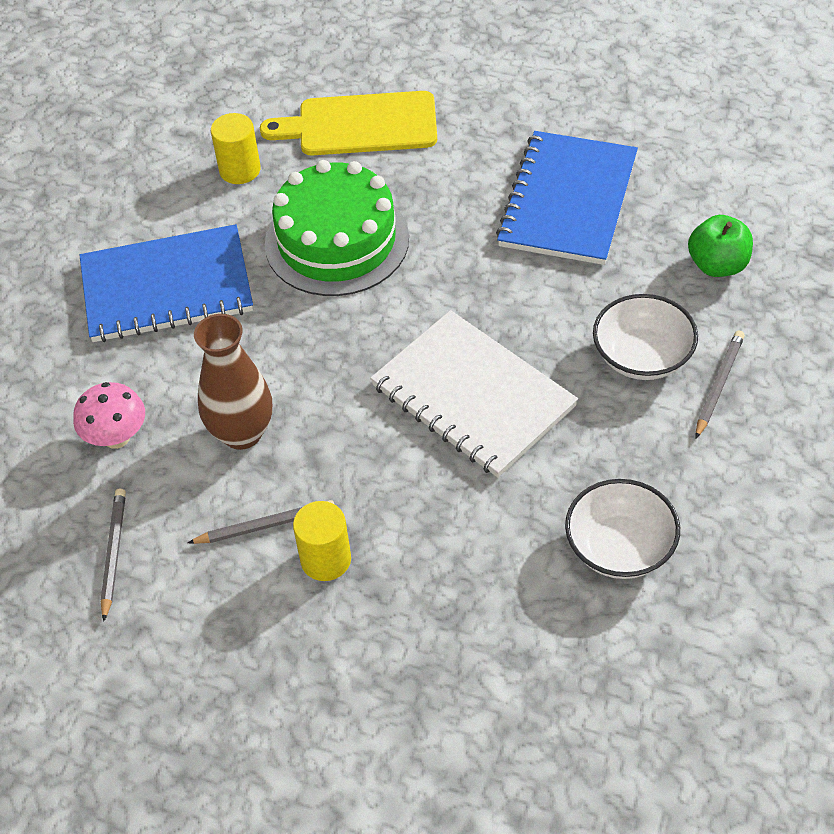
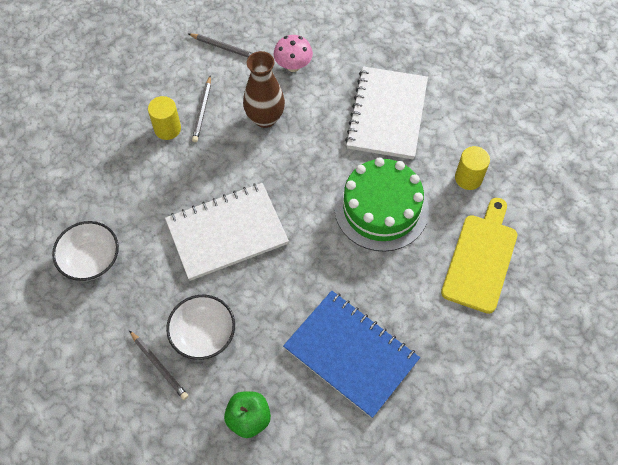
camera: 110 degrees right, 10 degrees up
(167, 287) = (387, 114): blue notebook -> white notebook

